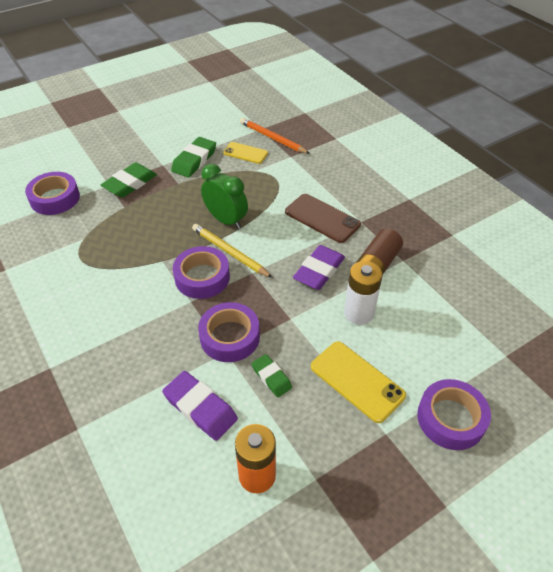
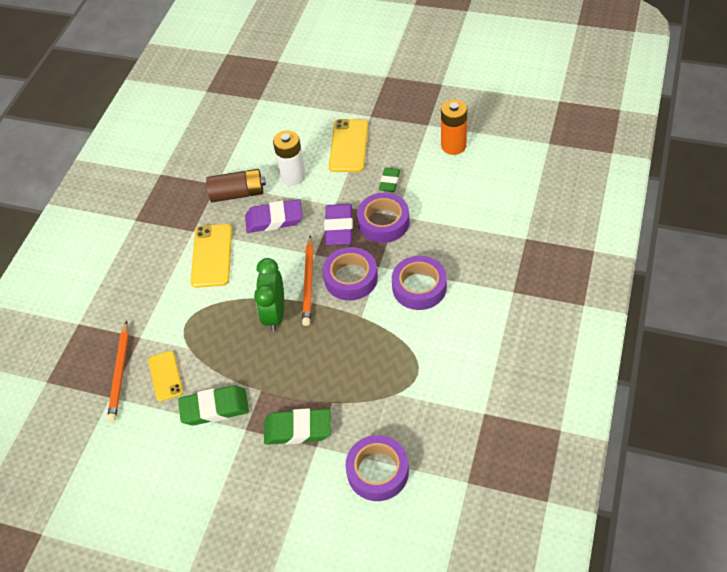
camera: 125 degrees left, 5 degrees up
(200, 408) = (446, 196): purple eraser -> purple eraser (339, 228)
(230, 252) = (308, 282): yellow pencil -> orange pencil
(322, 218) = (212, 256): brown phone -> yellow phone
(450, 418) = (331, 98): purple tape -> purple tape (419, 287)

